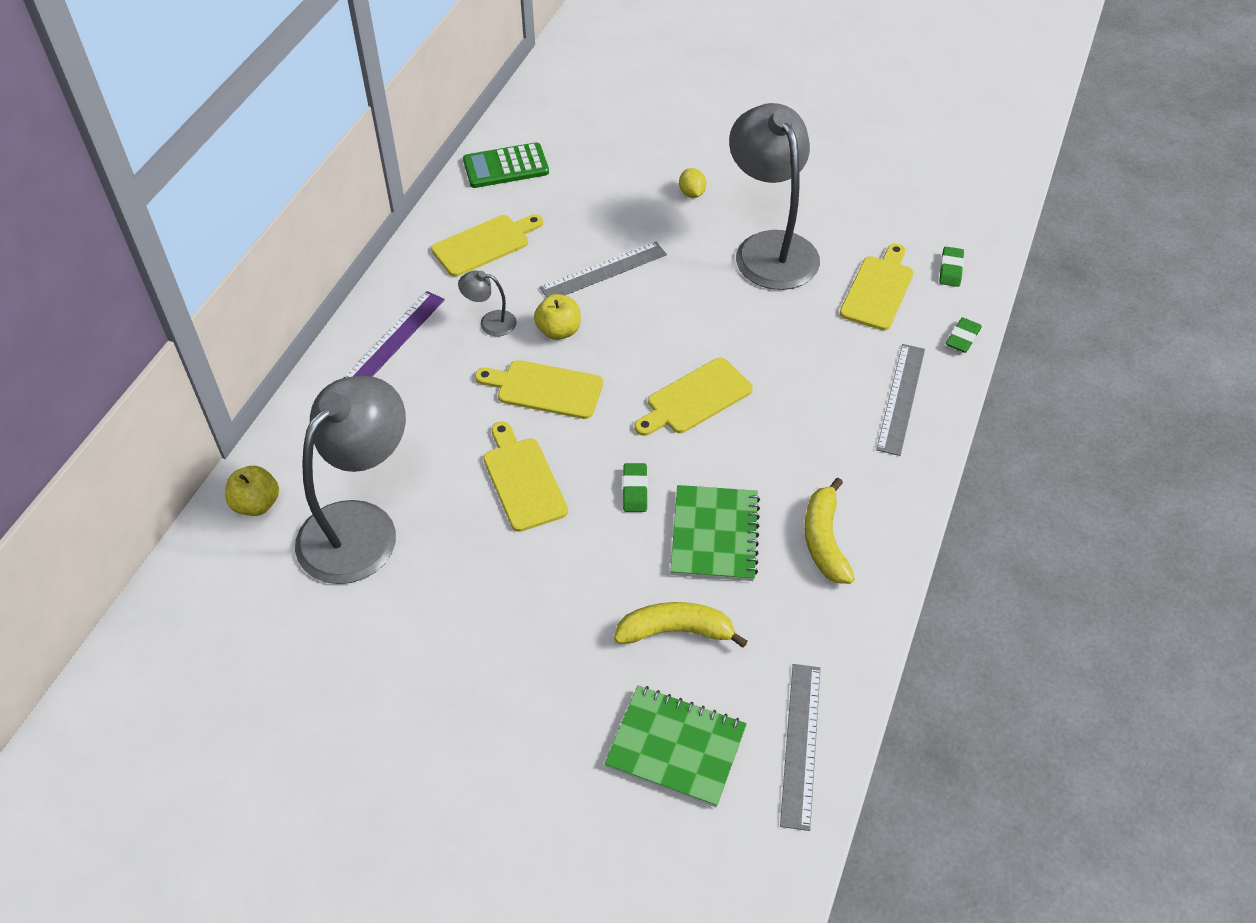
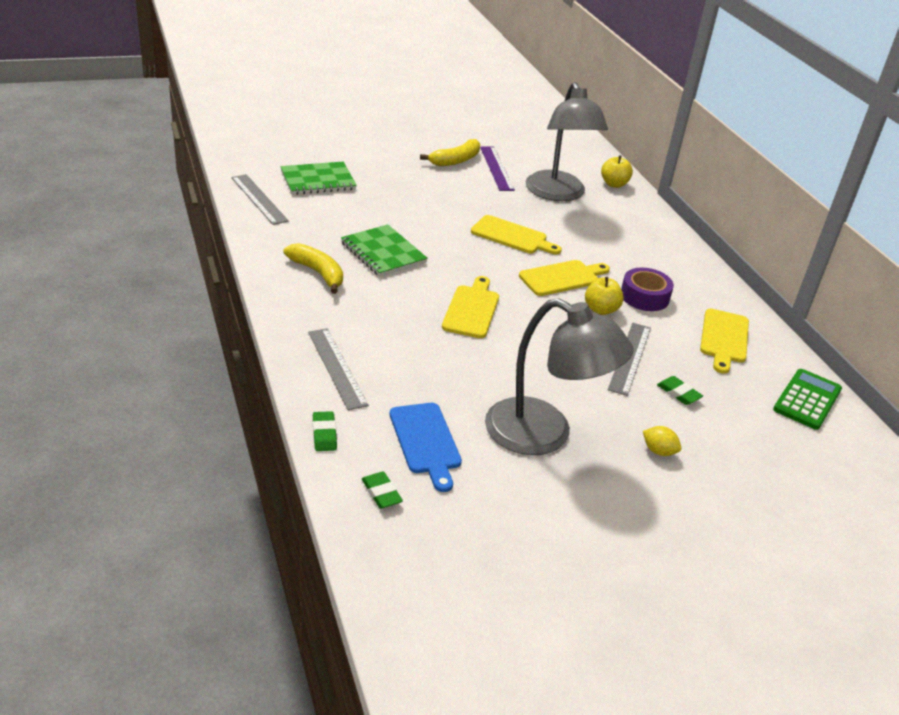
camera: 135 degrees right, 15 degrees down
(394, 338) = (677, 266): purple ruler -> purple ruler (496, 168)
(490, 322) = (644, 296): grey lamp -> purple tape
(635, 490) = (449, 254): green eraser -> green eraser (678, 393)
(676, 631) = (360, 212): yellow banana -> yellow banana (455, 160)
(878, 290) = (426, 442): yellow cutting board -> blue cutting board

